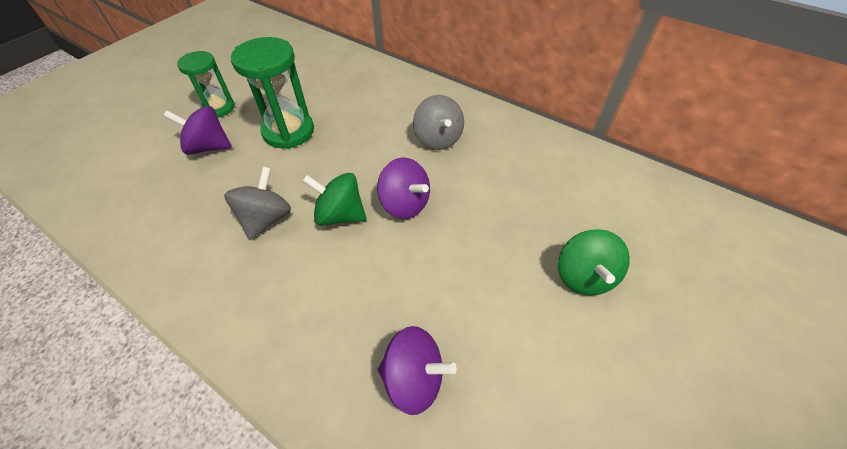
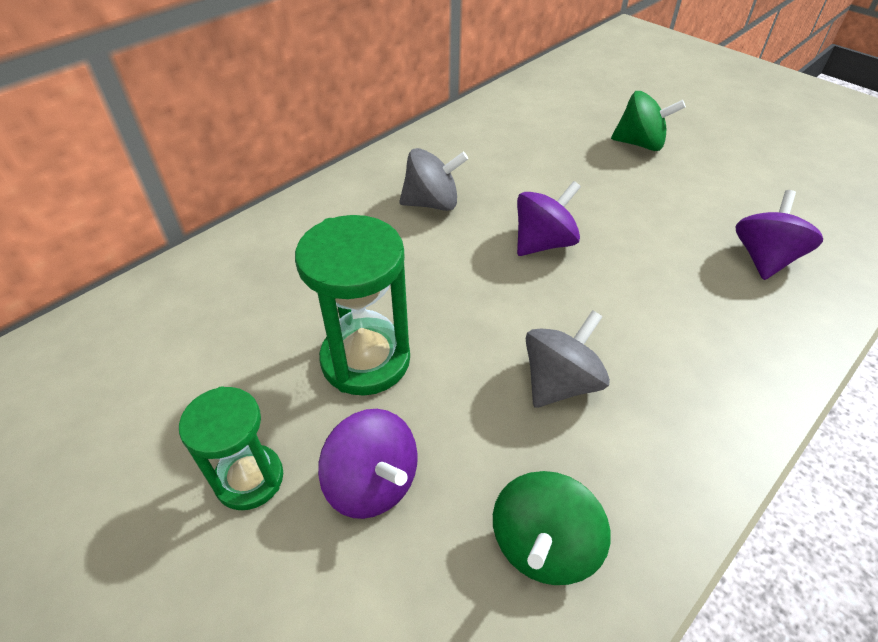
camera: 80 degrees left, 5 degrees down
(208, 147) = (372, 483): purple spinning top -> purple spinning top turned 60 degrees counterclockwise
(266, 219) = (560, 383): grey spinning top -> grey spinning top turned 105 degrees clockwise
(340, 215) = (557, 302): green spinning top -> green spinning top (543, 545)

